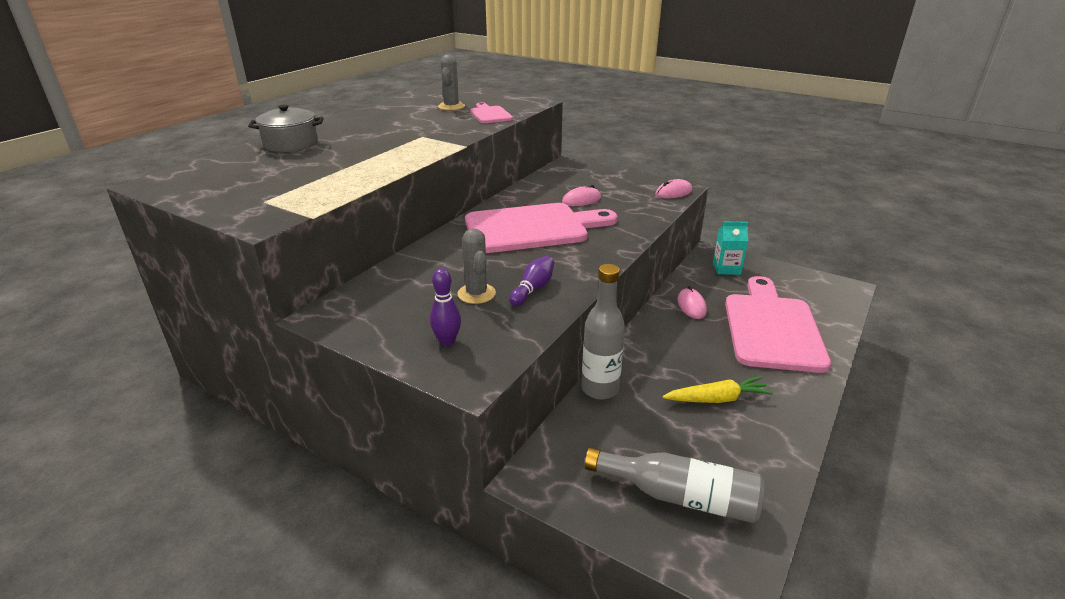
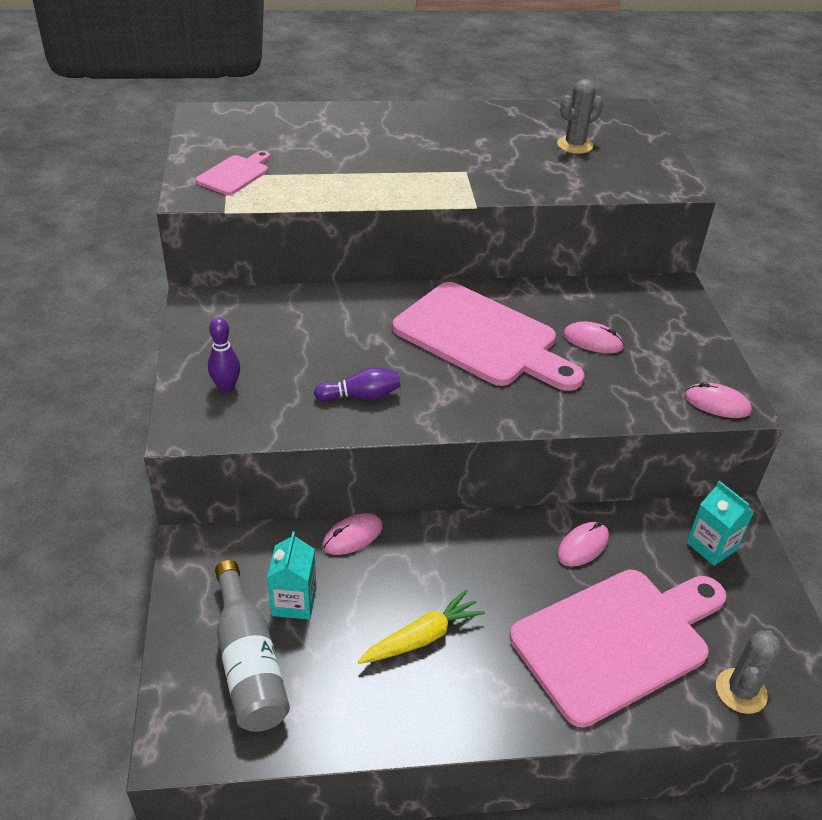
camera: 50 degrees right, 10 degrees up
(291, 144) = (353, 120): grey pot -> none
(476, 294) = (316, 365): grey cactus -> grey cactus (741, 691)
(490, 114) = (589, 178): pink cutting board -> pink cutting board (235, 174)
(600, 389) = (352, 536): grey bottle -> pink mouse
(638, 445) = (294, 602): none -> turquoise carton
(717, 399) = (422, 637): yellow carrot -> yellow carrot turned 75 degrees counterclockwise

